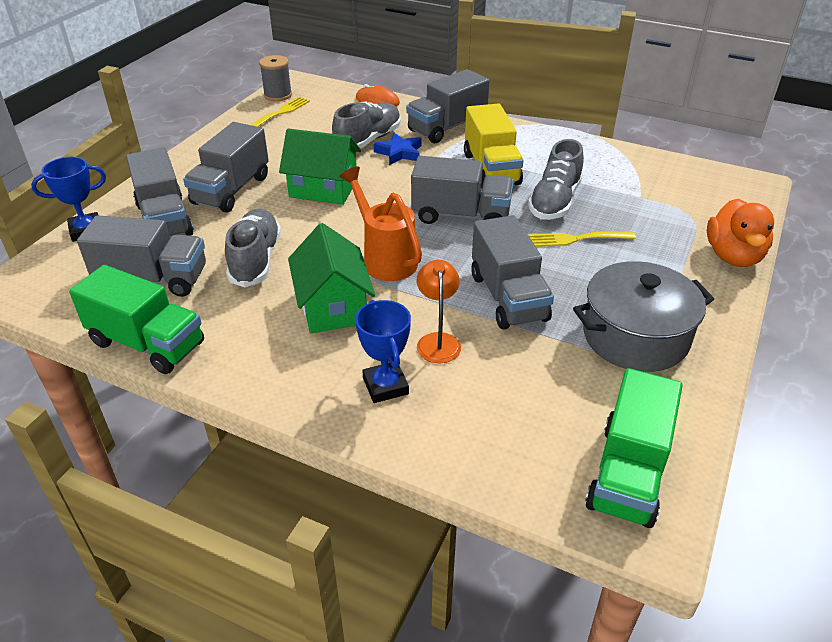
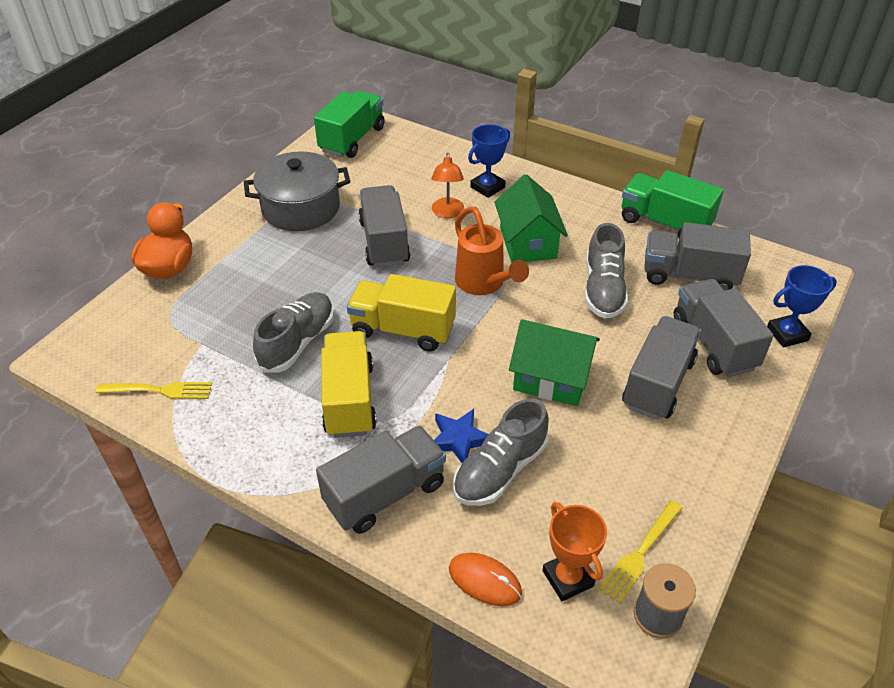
camera: 175 degrees left, 5 degrees up
(327, 103) = (567, 578): none -> orange trophy
(385, 386) = (487, 187): blue trophy -> blue trophy turned 60 degrees clockwise
(461, 215) = (403, 330): grey truck -> yellow truck
(577, 239) = (298, 294): yellow fork -> yellow fork (158, 390)

